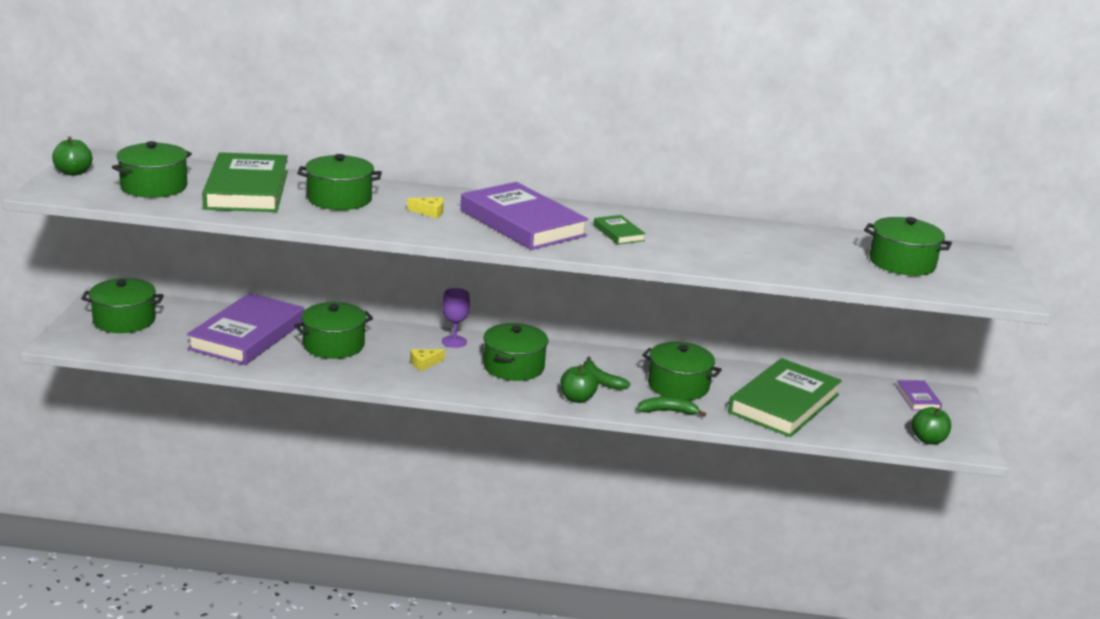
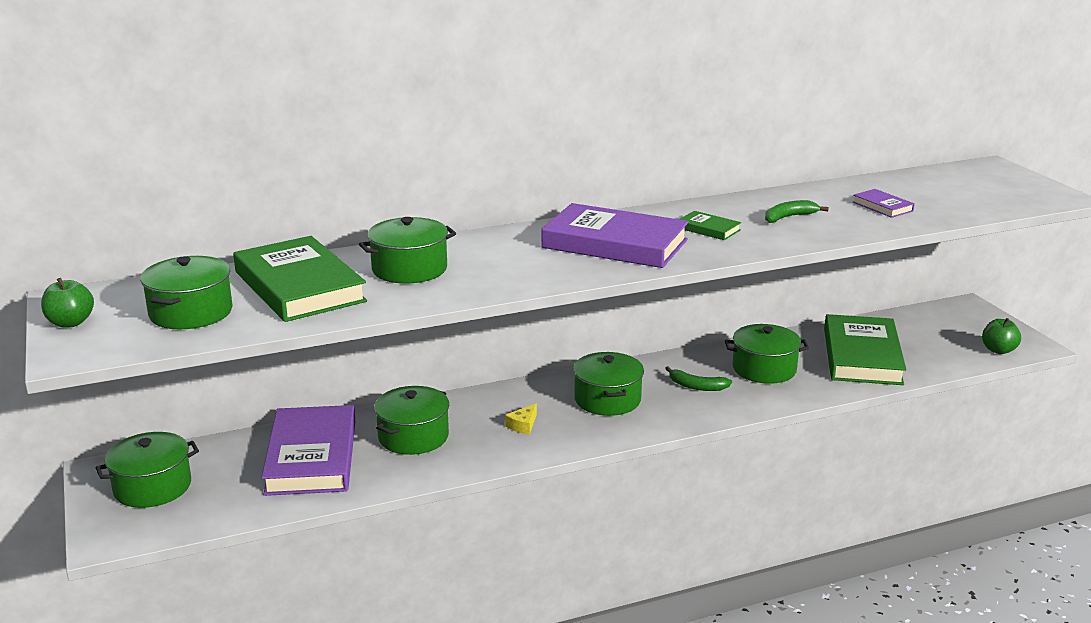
camera: 25 degrees left, 0 degrees up
(429, 212) = (516, 257): yellow cheese -> none
(454, 341) = (524, 393): purple goblet -> none
(577, 398) = (698, 411): green apple -> none
(668, 411) = (785, 396): green banana -> green banana (789, 217)
(902, 263) = (953, 191): green pot -> none
(917, 398) = (947, 316): purple book -> purple book (882, 206)

